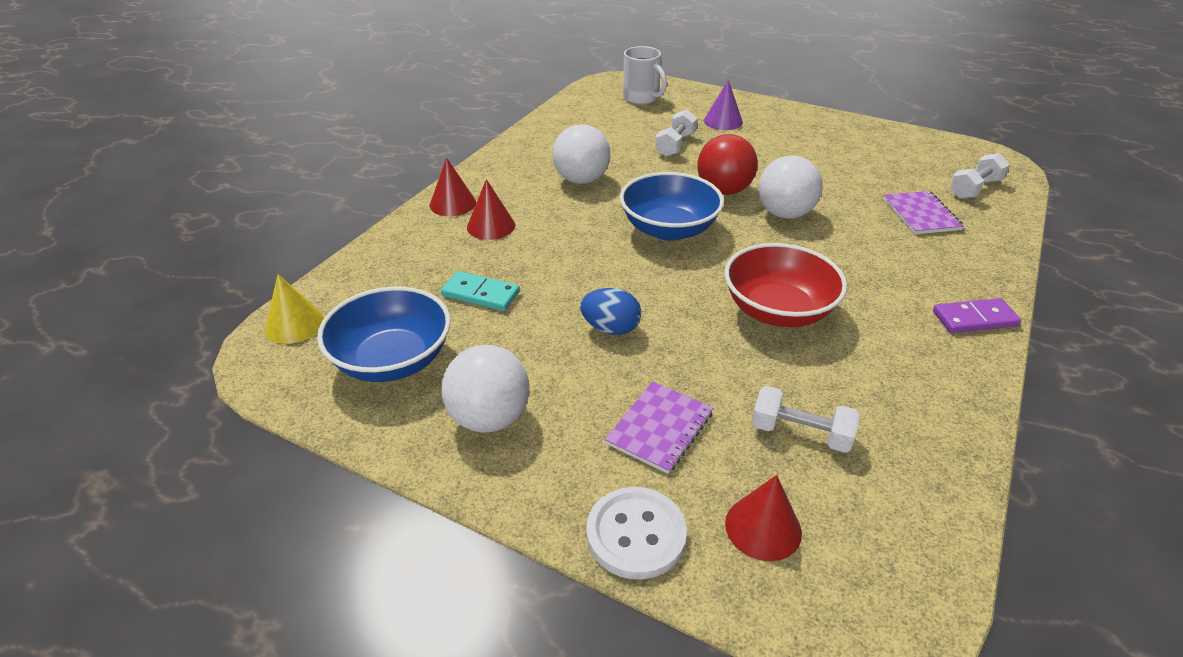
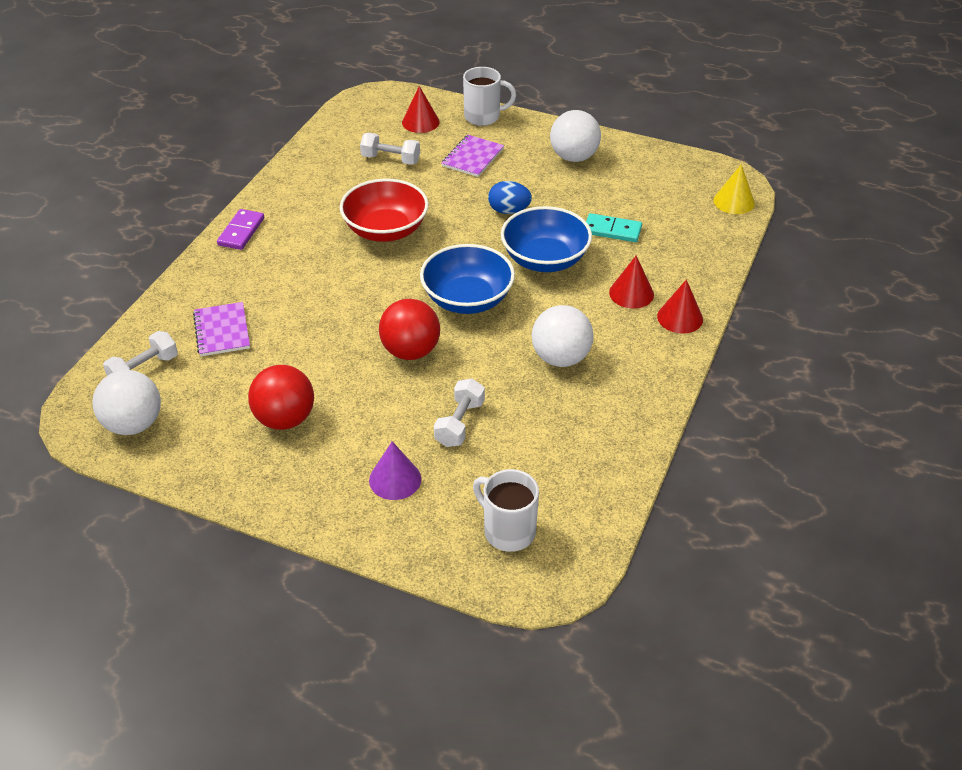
camera: 175 degrees right, 5 degrees up
(392, 360) = (650, 183): blue bowl -> blue bowl (545, 259)
(636, 534) = (483, 117): white button -> white mug
(784, 214) = (355, 324): white ball -> white ball (133, 424)
(822, 153) = (285, 419): none -> red ball
(974, 319) = (241, 231): purple domino -> purple domino turned 60 degrees counterclockwise

